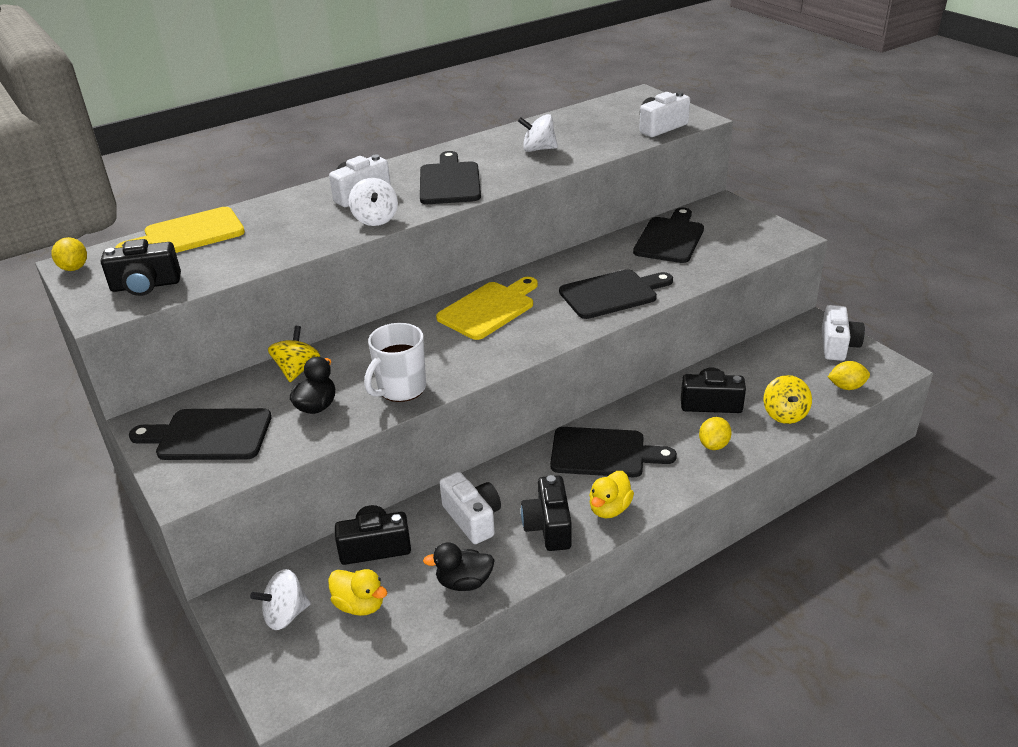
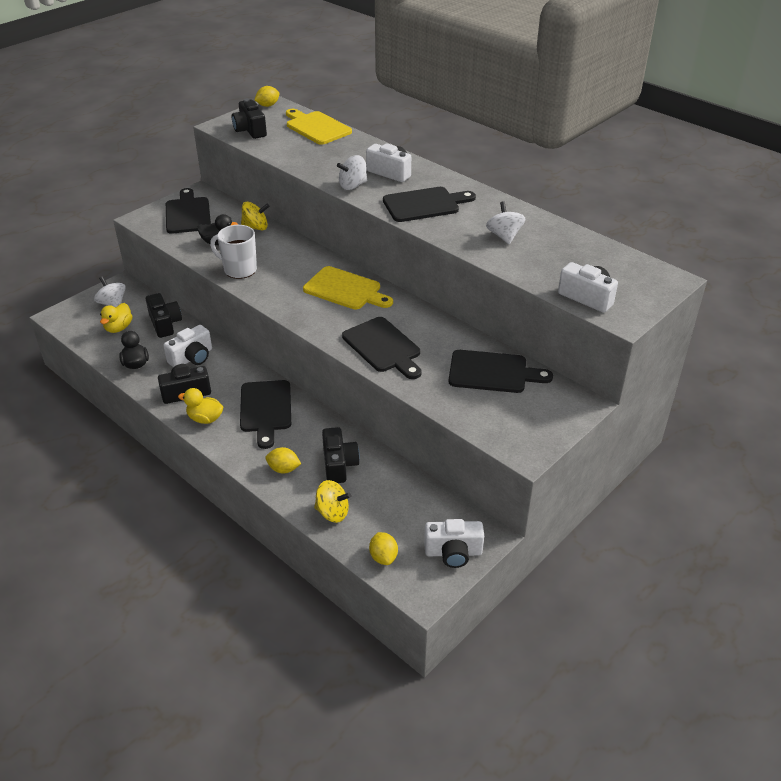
camera: 75 degrees right, 5 degrees up
(784, 414) = (332, 512): yellow spinning top -> yellow spinning top turned 150 degrees counterclockwise

